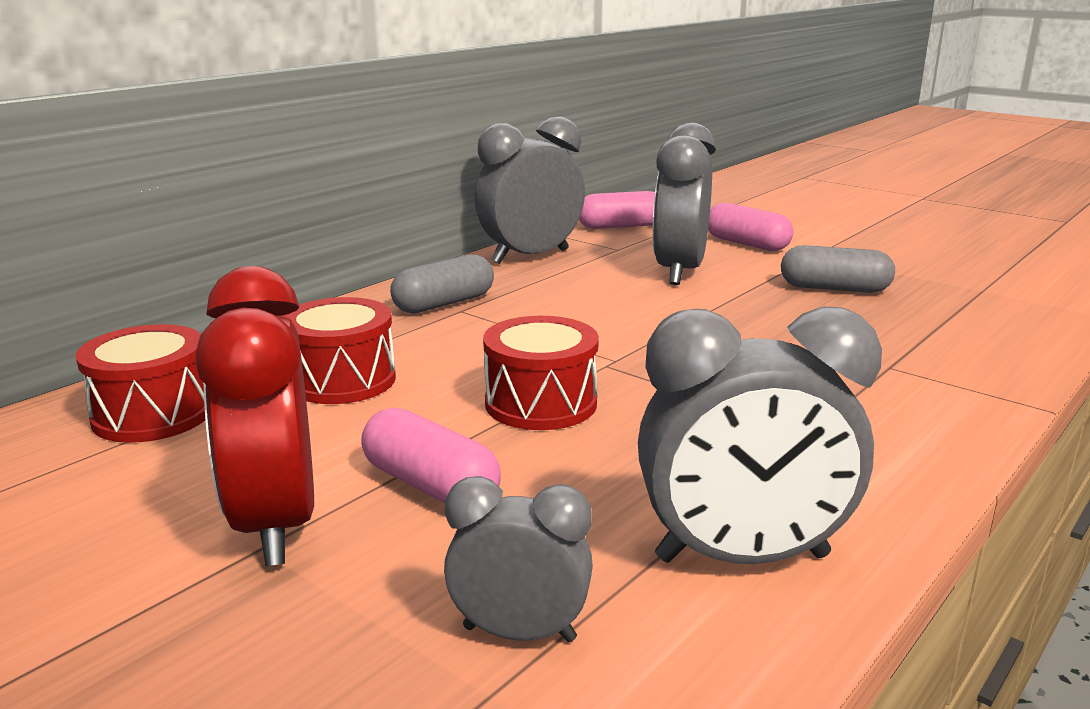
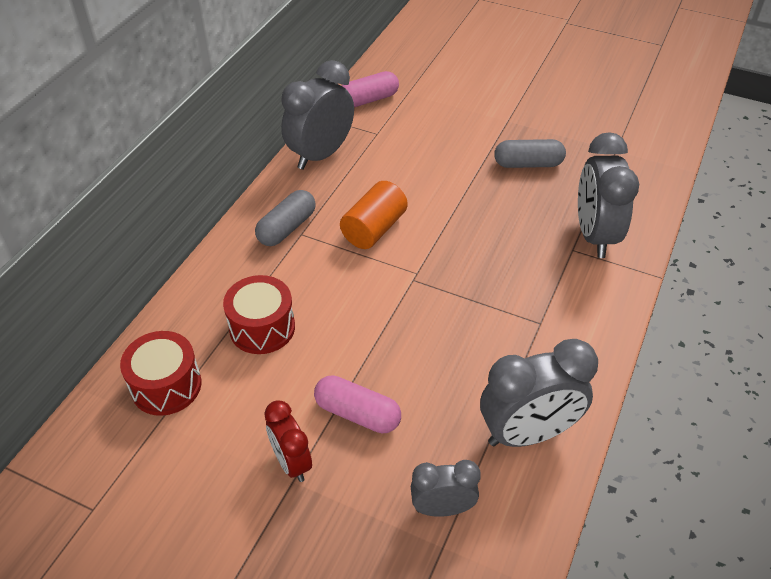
camera: 15 degrees left, 25 degrees up
(276, 524) = (291, 462): red clock -> red clock, size x0.58
(541, 403) = (389, 327): red drum -> none
(570, 316) = (374, 229): none -> orange cylinder
(679, 272) = (426, 159): grey clock -> grey clock (594, 235)
(746, 244) = (461, 112): pink capsule -> none

